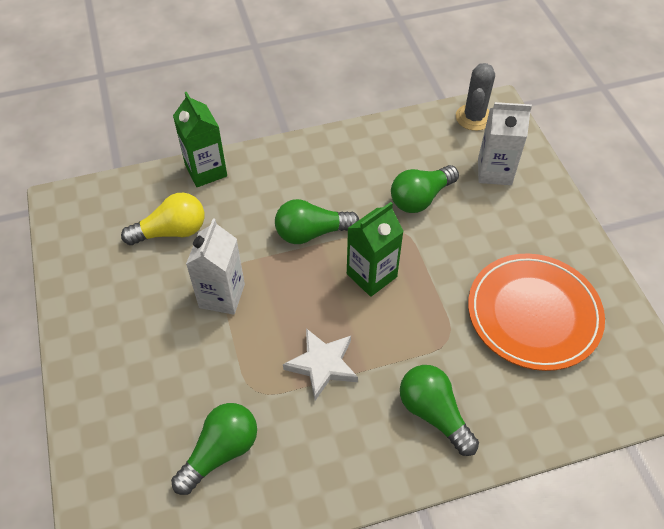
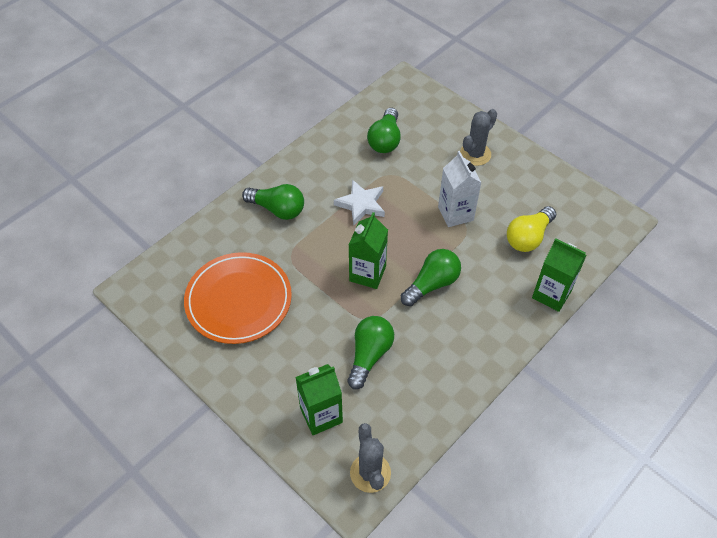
camera: 150 degrees right, 0 degrees up
(127, 363) = (475, 154): none -> grey cactus
(494, 172) = (321, 415): white carton -> green carton

